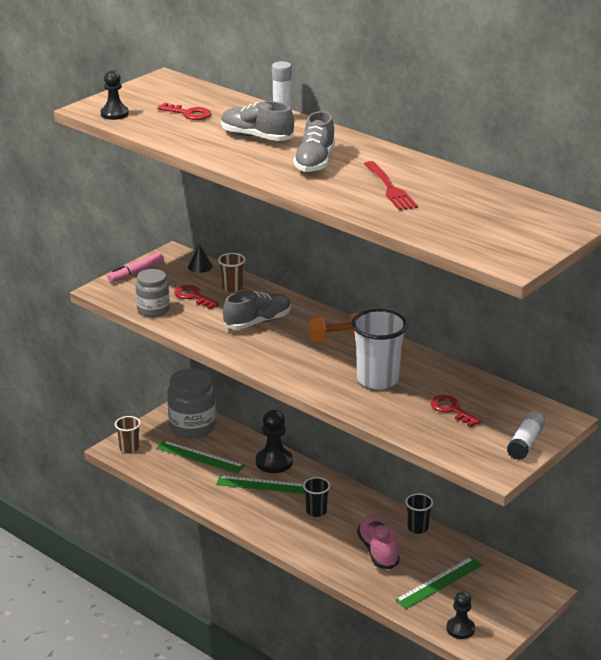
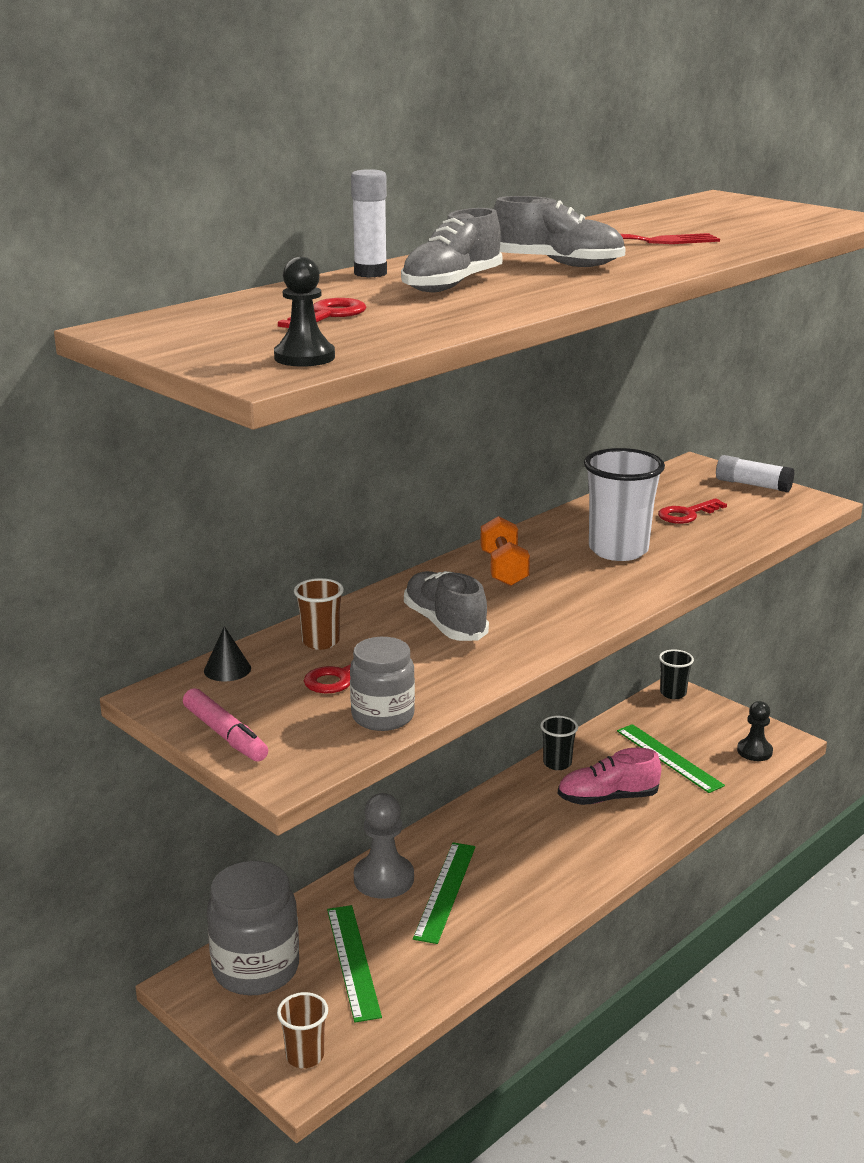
camera: 85 degrees left, 5 degrees down
(200, 457) = (353, 961): green ruler -> green ruler turned 45 degrees counterclockwise
(274, 462) = (384, 879): black pawn -> grey pawn
(316, 511) = (516, 844): black cup -> black cup (673, 693)

